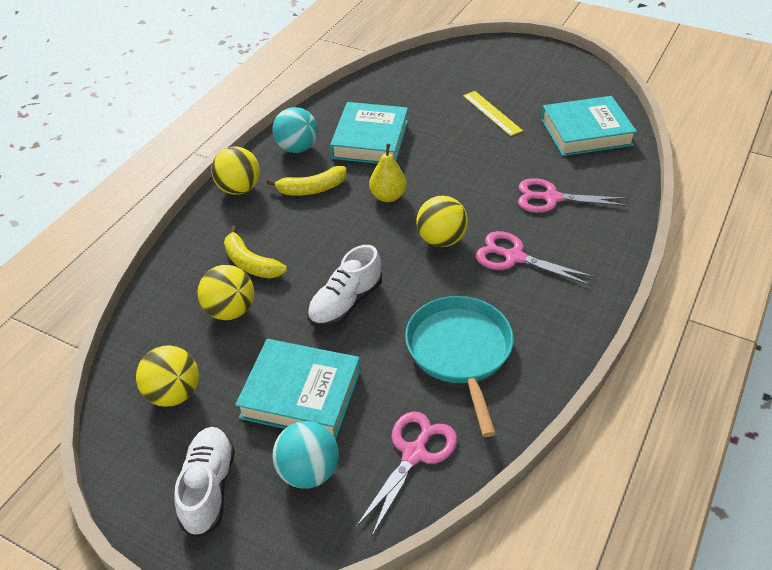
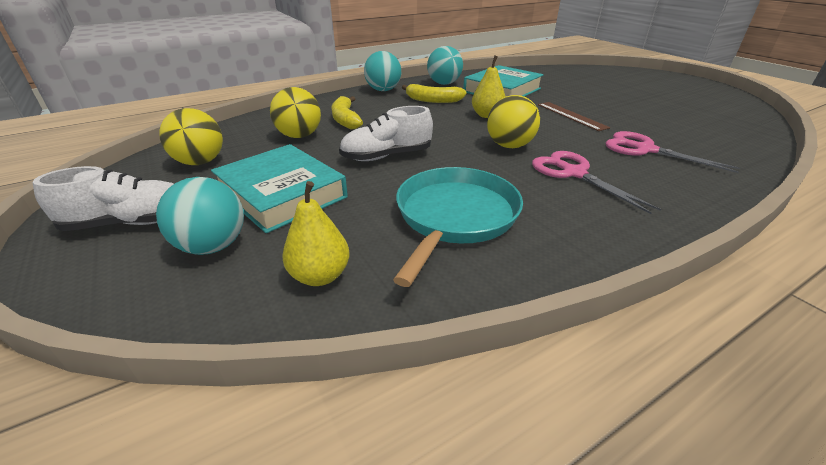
camera: 30 degrees right, 10 degrees down
(208, 488) = (131, 222): white shoe -> white shoe turned 45 degrees clockwise
(239, 189) = (383, 90): yellow ball -> turquoise ball
(414, 453) = (320, 276): pink scissors -> yellow pear
(466, 165) = (571, 116): none -> brown ruler
(492, 113) = (619, 98): yellow ruler -> none
(586, 132) = (711, 123): turquoise book -> none

